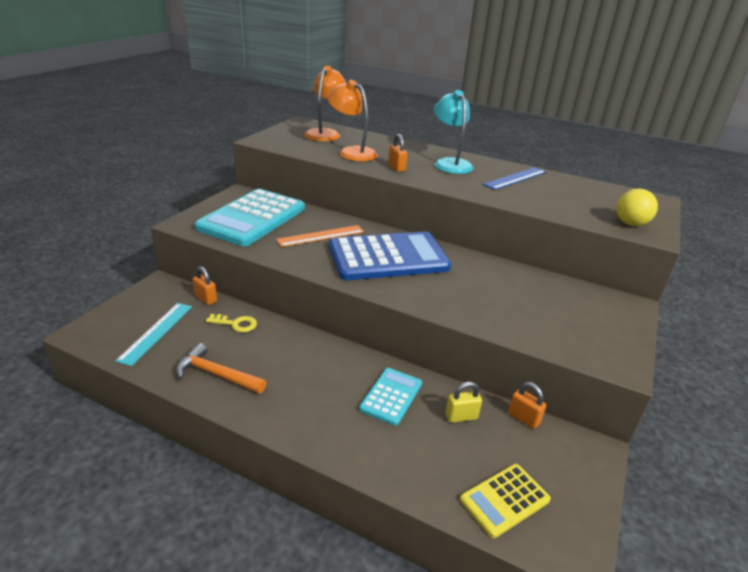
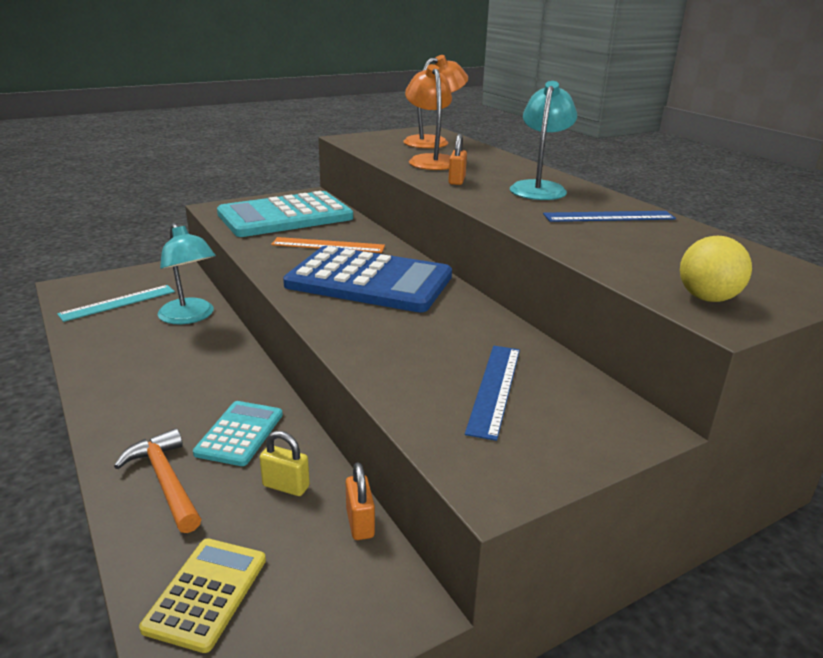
camera: 35 degrees right, 5 degrees down
(206, 299) = (195, 289): orange padlock -> none
(217, 374) = (114, 352): orange hammer -> orange hammer (166, 481)
(236, 324) = (190, 317): yellow key -> turquoise lamp
(391, 396) = (240, 434): turquoise calculator -> turquoise calculator turned 45 degrees counterclockwise
(504, 500) = (206, 593): yellow calculator -> yellow calculator turned 105 degrees clockwise
(549, 308) = (494, 389): none -> blue ruler

